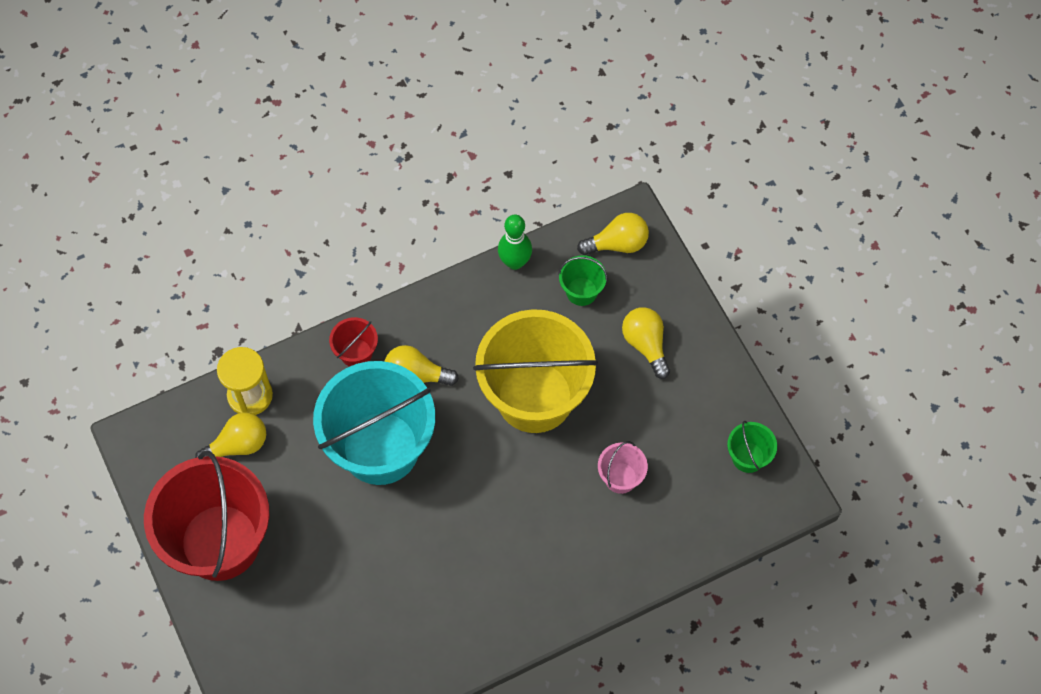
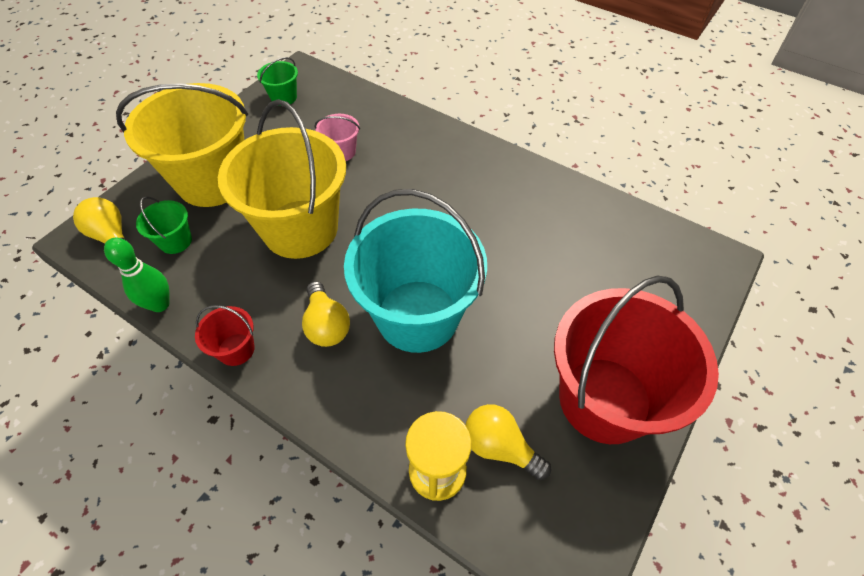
camera: 120 degrees left, 10 degrees down
(356, 353) = (329, 391): red bucket -> red bucket (236, 349)
(645, 344) = (213, 181): yellow light bulb -> yellow bucket

